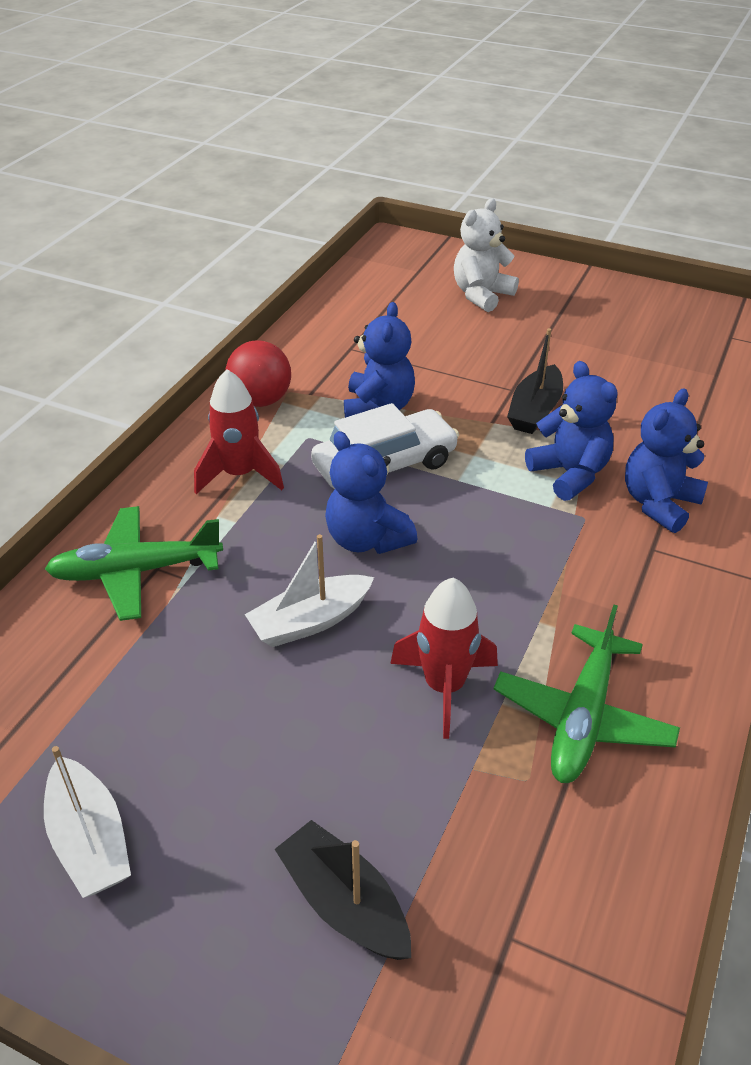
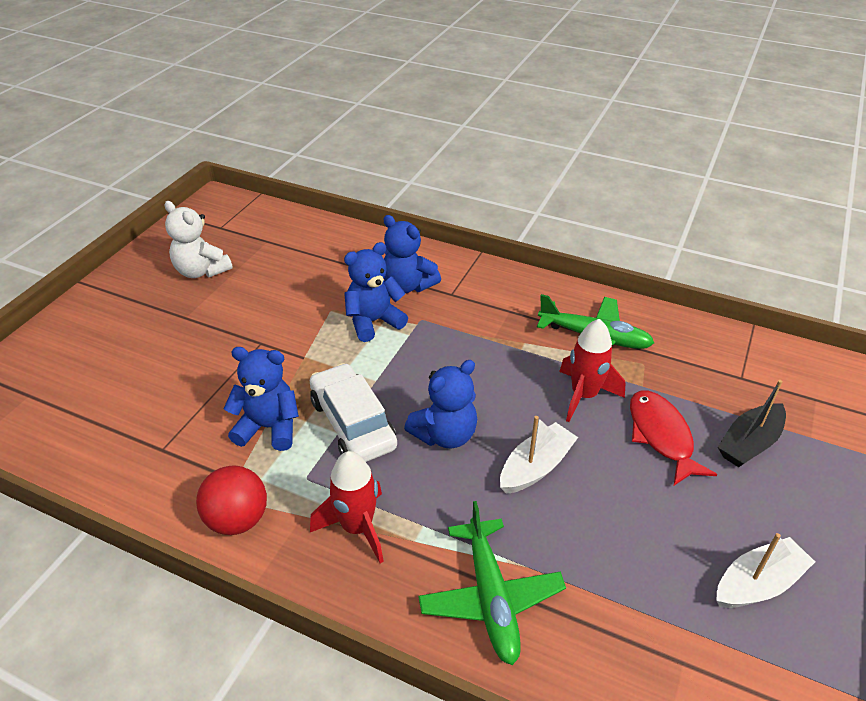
camera: 90 degrees left, 0 degrees up
(310, 621) = (536, 467): white boat -> white boat turned 105 degrees counterclockwise
(362, 774) = (661, 436): none -> red fish
(481, 295) = (100, 352): white teddy bear -> white teddy bear (201, 271)
(535, 411) = (293, 332): black boat -> none

